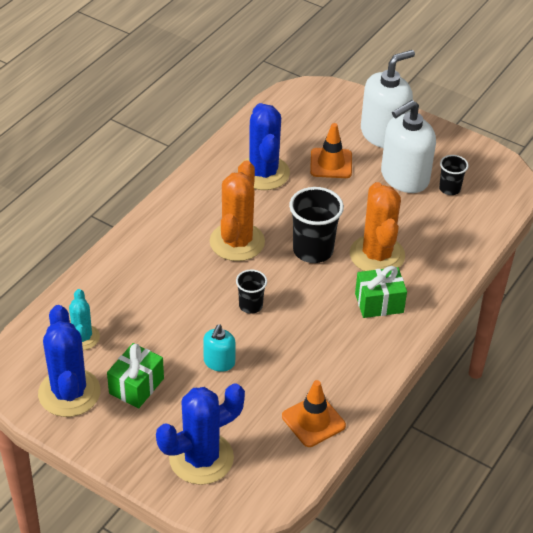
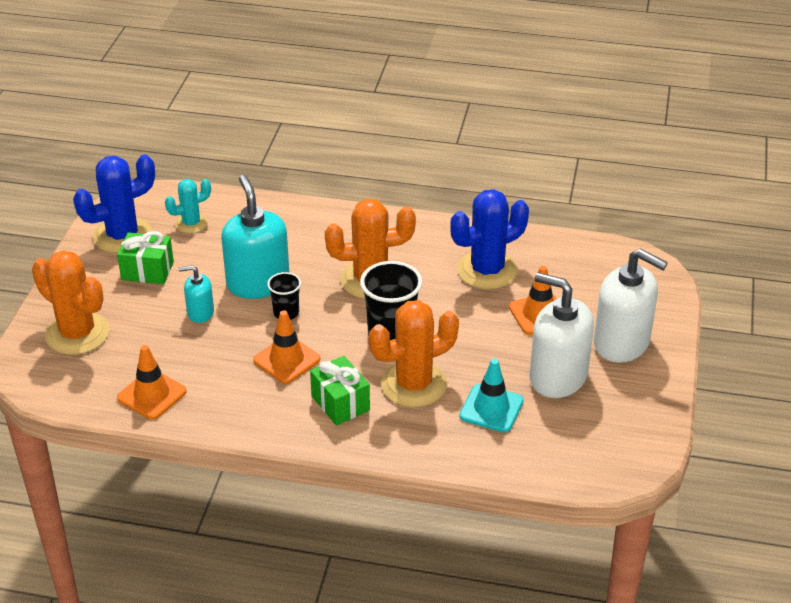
camera: 70 degrees right, 5 degrees down
(199, 313) = (258, 283): none -> turquoise soap dispenser
(201, 458) = (77, 334): blue cactus -> orange cactus
(311, 321) = (286, 360): none -> orange traffic cone
(422, 222) = (491, 408): none -> turquoise traffic cone
(449, 189) = (565, 419): black cup -> none

